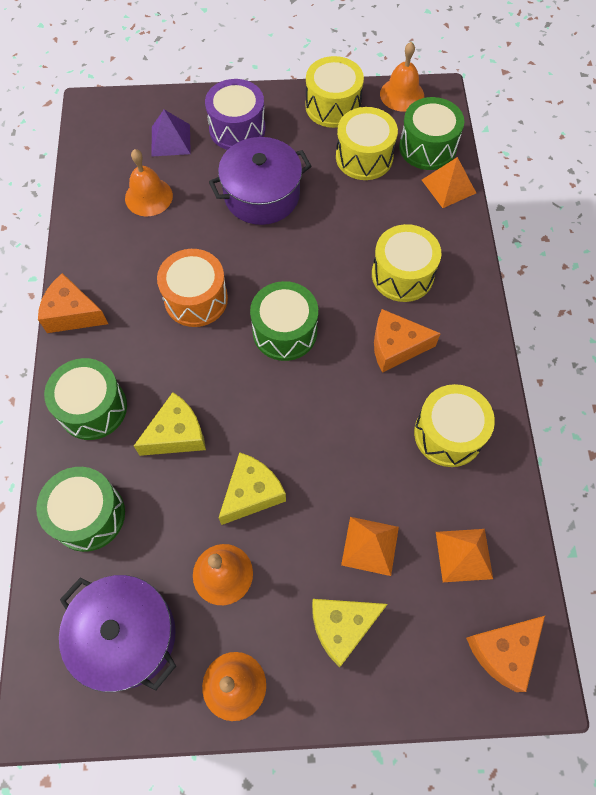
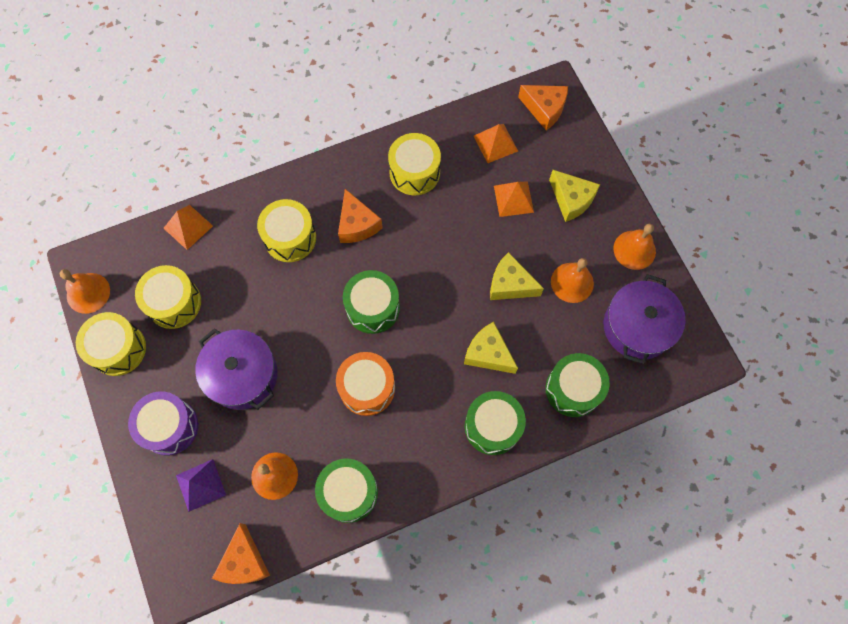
camera: 110 degrees left, 5 degrees up
(72, 314) = (417, 485): orange cheese -> orange cheese (244, 561)
(427, 147) = (148, 254): green drum -> green drum (349, 492)

